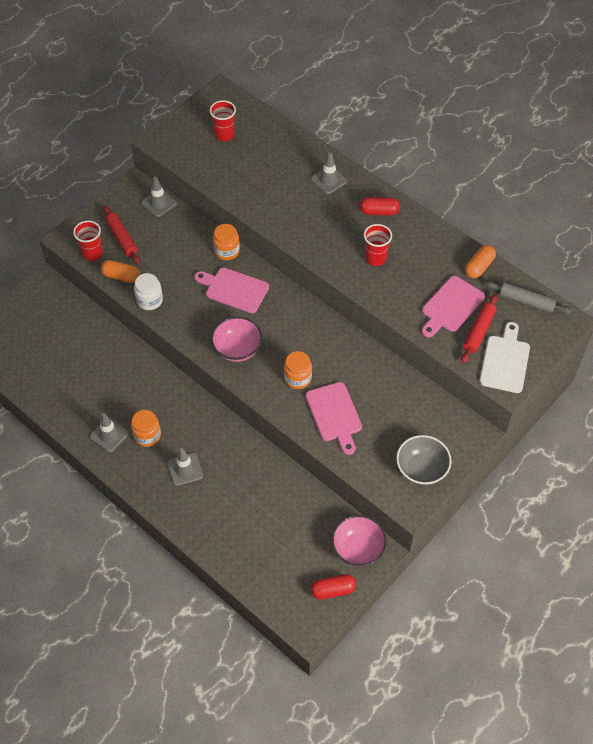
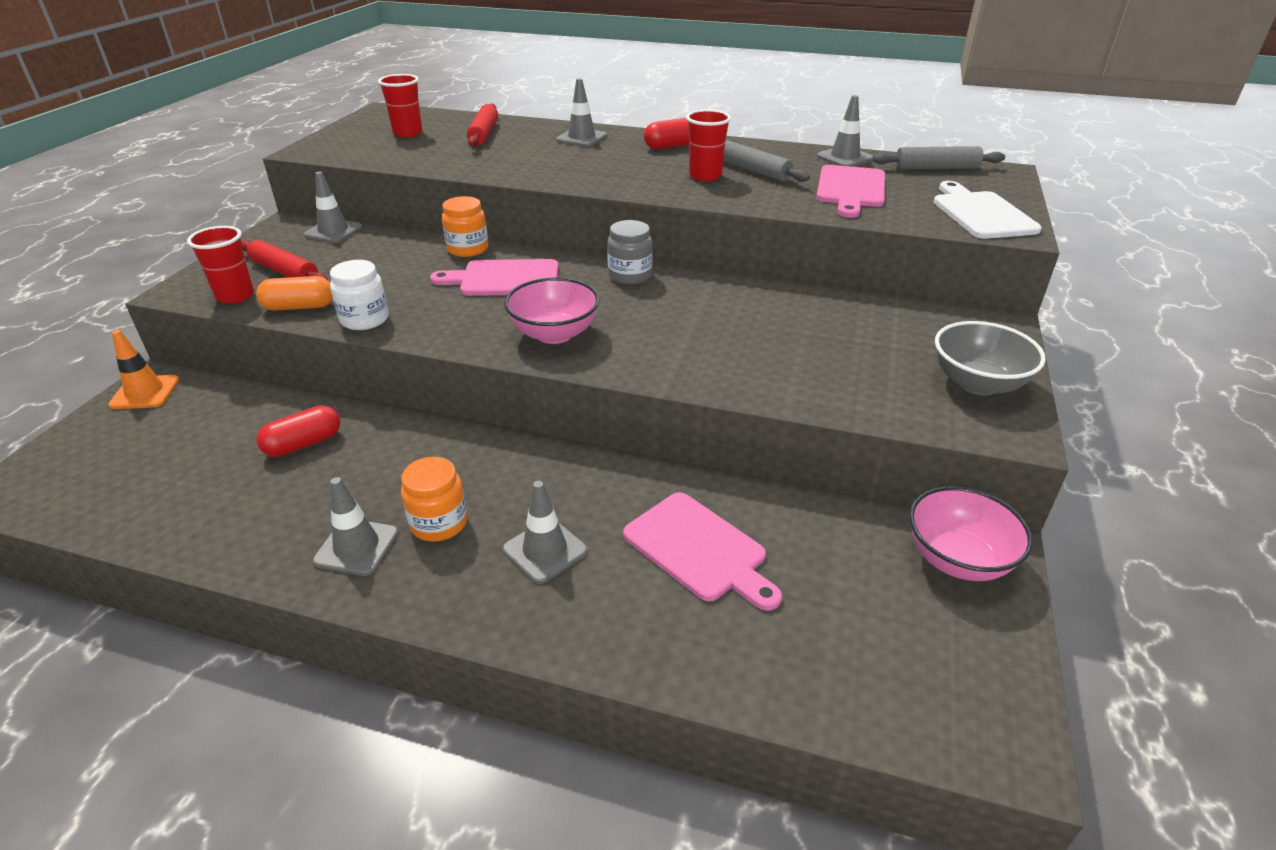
camera: 25 degrees left, 20 degrees down
(39, 291) = (145, 392): none -> orange traffic cone
(297, 378) = (680, 339): orange jar -> none
(303, 312) = (630, 275): none -> grey jar
(333, 590) = (983, 647): red capsule -> red capsule (303, 444)
(334, 415) = (777, 362): pink cutting board -> pink cutting board (699, 549)
(408, 262) = (753, 170): none -> grey rolling pin
(479, 267) = (844, 158): orange capsule -> grey traffic cone
(479, 331) = (913, 199): red rolling pin -> red rolling pin (484, 133)

